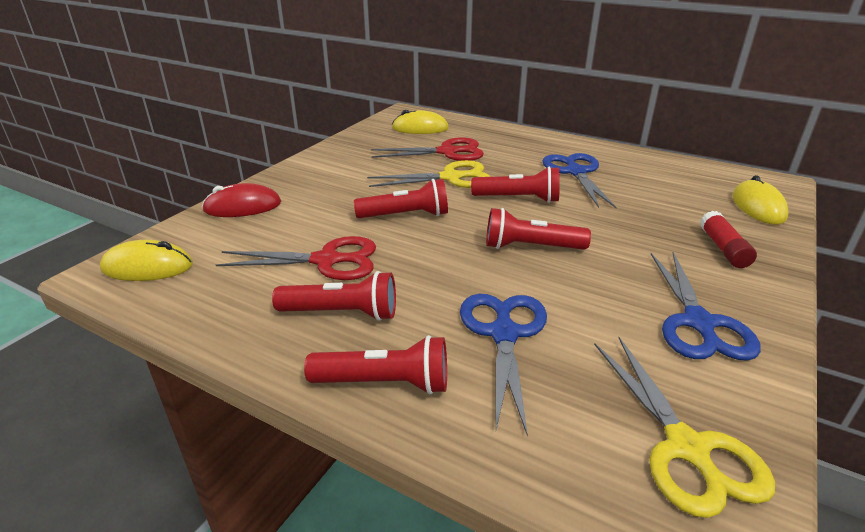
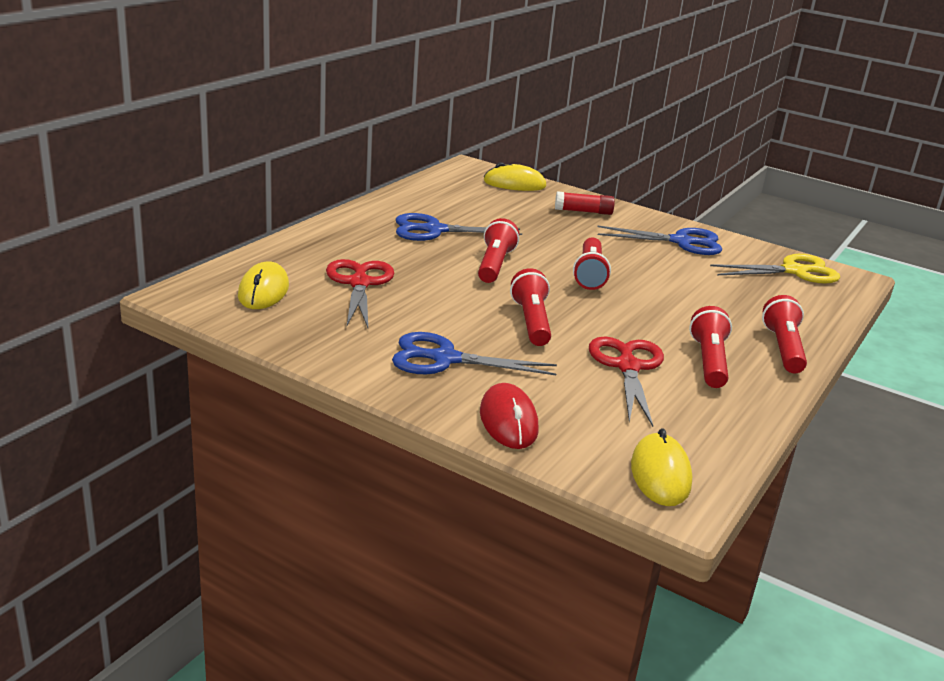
camera: 90 degrees left, 5 degrees down
(450, 178) = (438, 290): yellow scissors -> none
(504, 334) = (714, 302): blue scissors -> blue scissors (445, 359)

